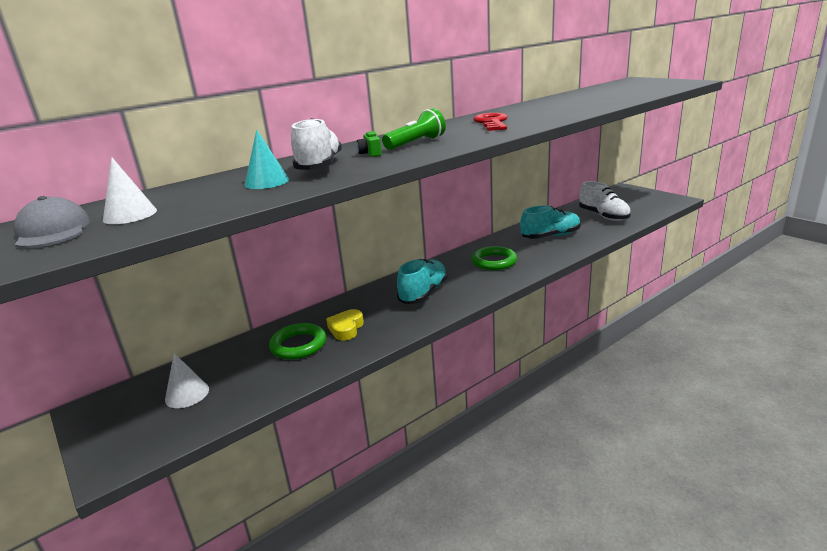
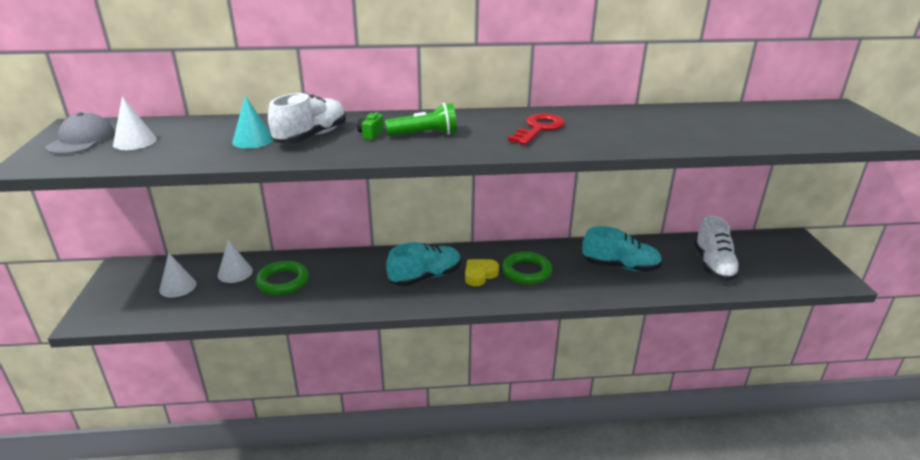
camera: 30 degrees right, 5 degrees up
(237, 359) = (235, 273): none -> white cone
(346, 328) = (329, 283): yellow heart -> yellow heart (479, 275)

